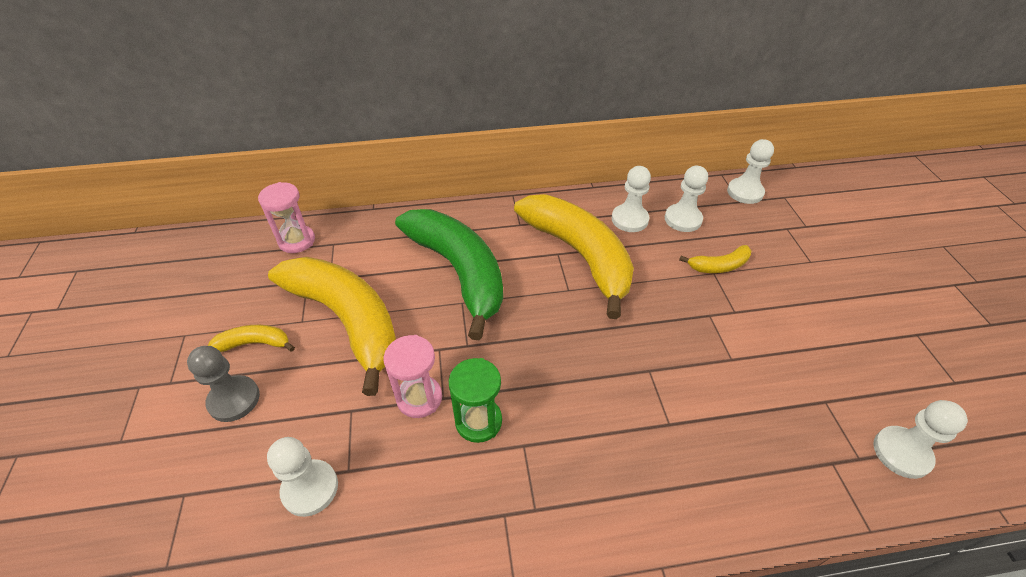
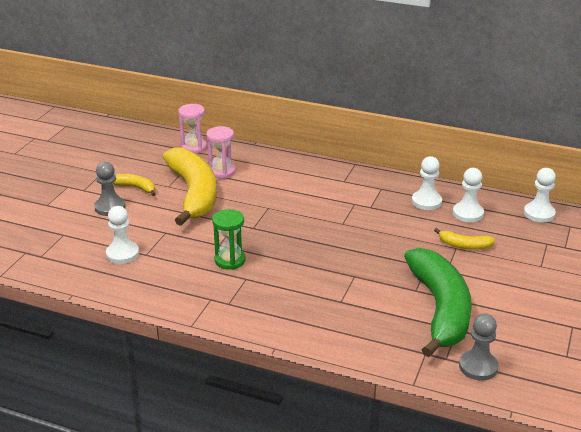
camera: 30 degrees right, 15 degrees down
(419, 398) = (206, 240): pink hourglass -> pink hourglass (222, 171)
(459, 272) = (280, 192): green banana -> green banana (440, 309)
(579, 255) = (368, 209): yellow banana -> none
(901, 453) = (478, 367): white pawn -> grey pawn

